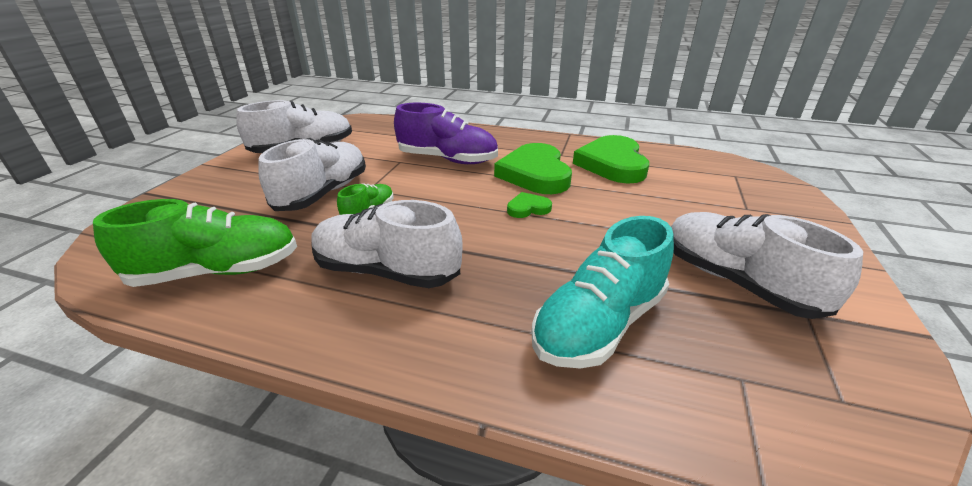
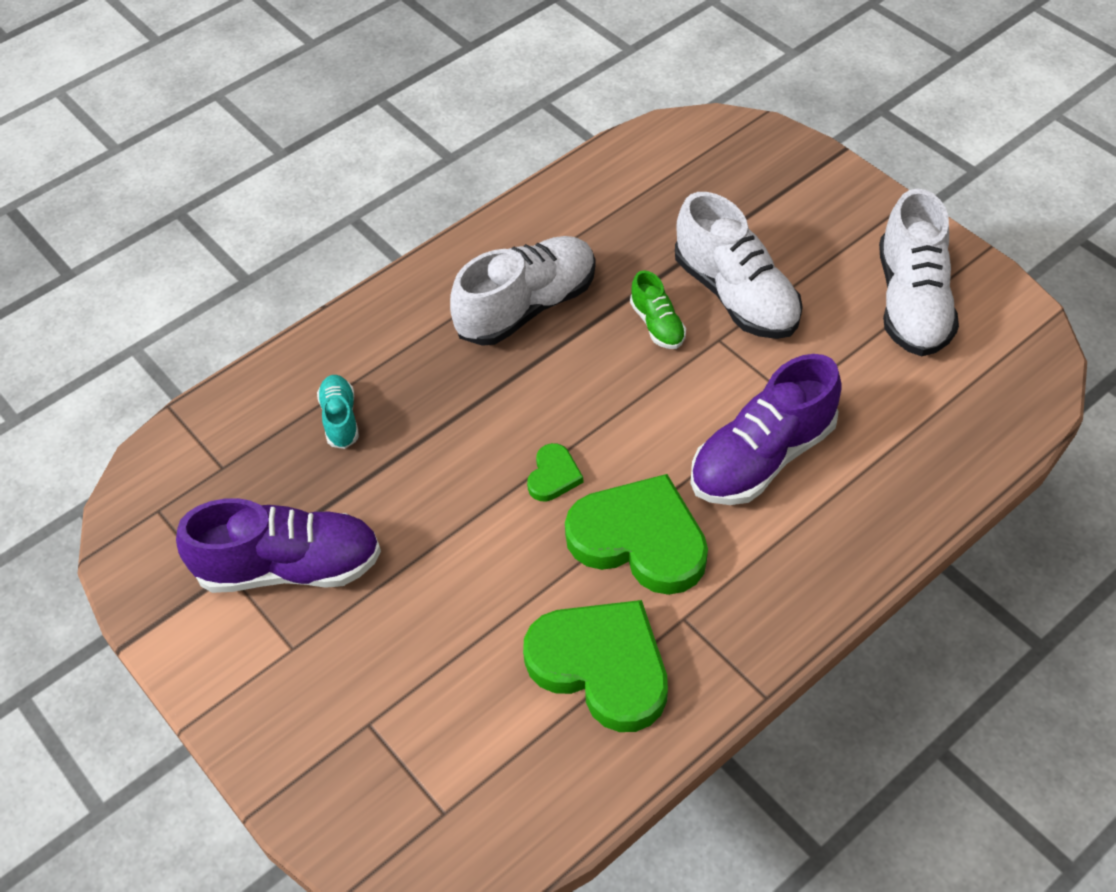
camera: 125 degrees right, 20 degrees up
(217, 271) = (617, 197): green shoe -> none
(599, 324) = (340, 419): turquoise shoe -> turquoise shoe, size x0.50
(736, 281) = (289, 567): white shoe -> purple shoe

